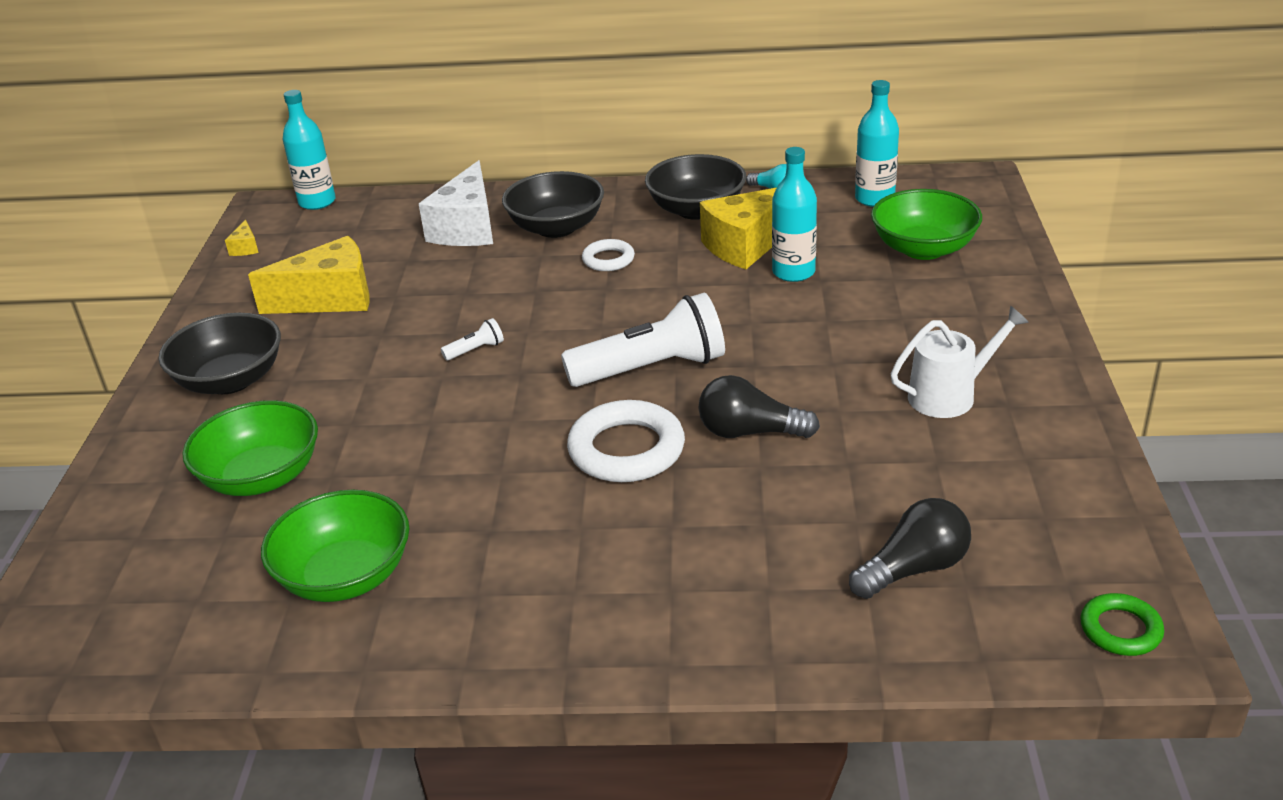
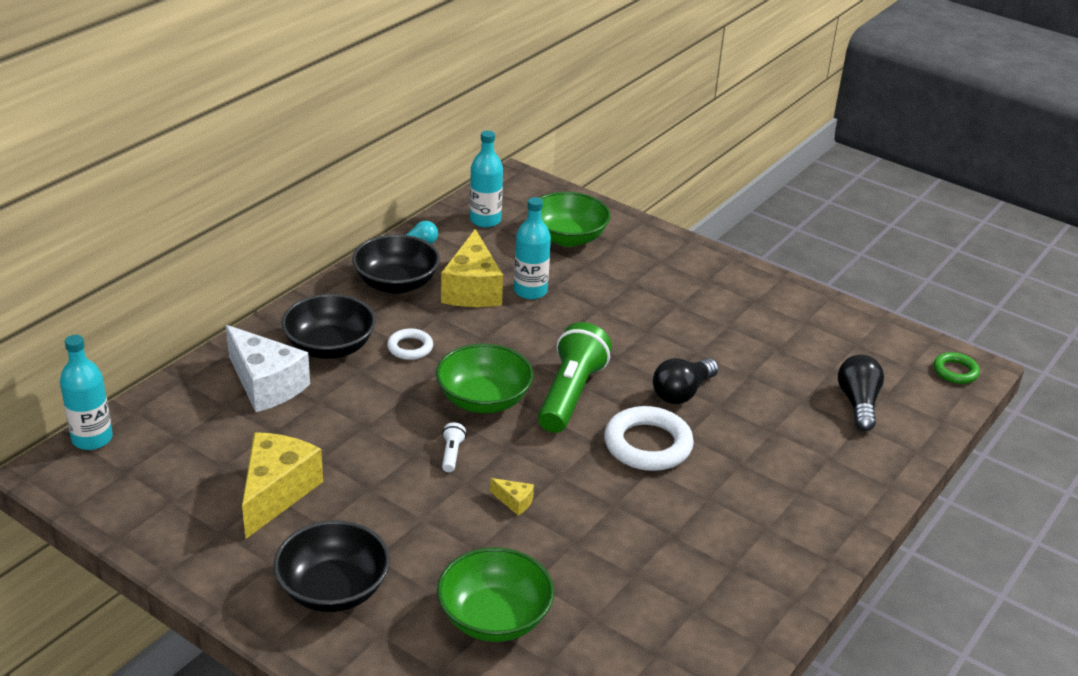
camera: 60 degrees left, 0 degrees up
(245, 248) = (114, 507): yellow cheese -> yellow cheese (514, 502)
(345, 576) = (657, 618): green bowl -> green bowl (483, 400)
(651, 368) = (570, 394): white flashlight -> green flashlight
(949, 395) = (725, 312): white watering can -> none

